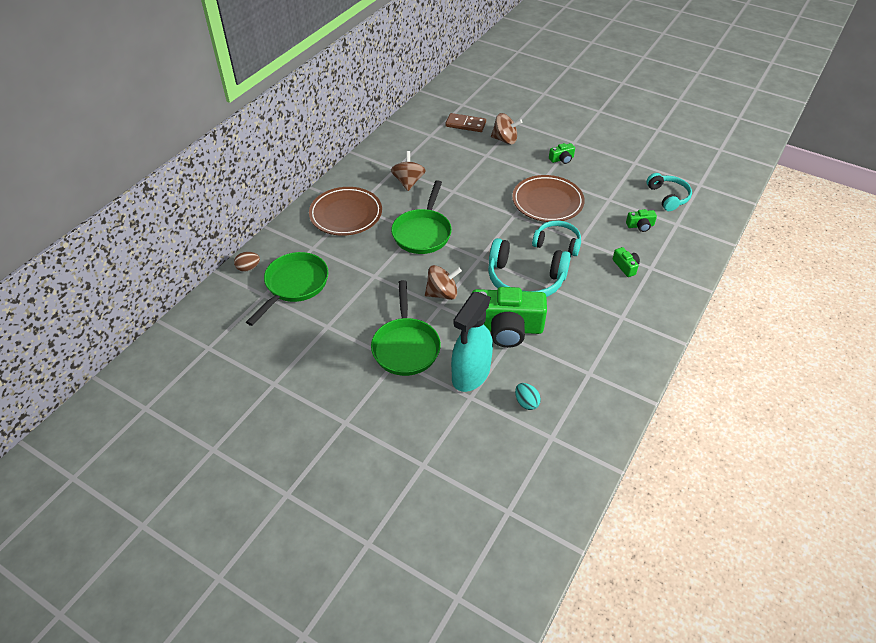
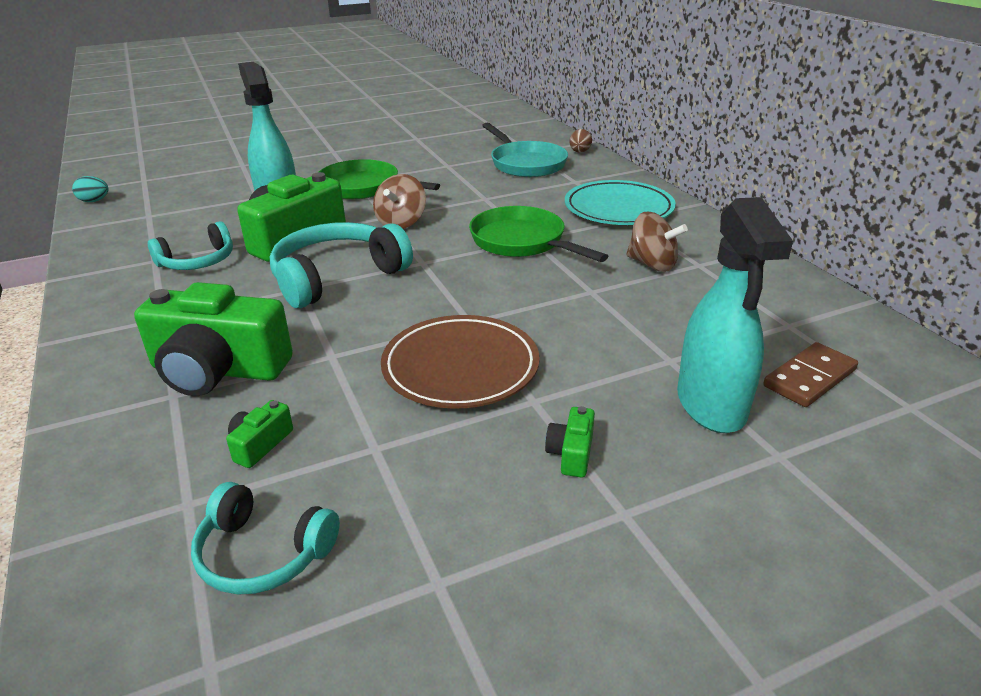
camera: 125 degrees right, 15 degrees down
(294, 285) = (525, 164): green pan -> turquoise pan
(346, 214) = (618, 209): brown plate -> turquoise plate
(505, 140) = (711, 405): brown spinning top -> turquoise spray bottle
(526, 402) = (200, 217): turquoise egg -> turquoise egg (94, 201)
(557, 243) = (358, 331): turquoise headphones -> turquoise headphones (198, 261)
(625, 266) = (218, 370): green camera -> green camera, size x2.35

